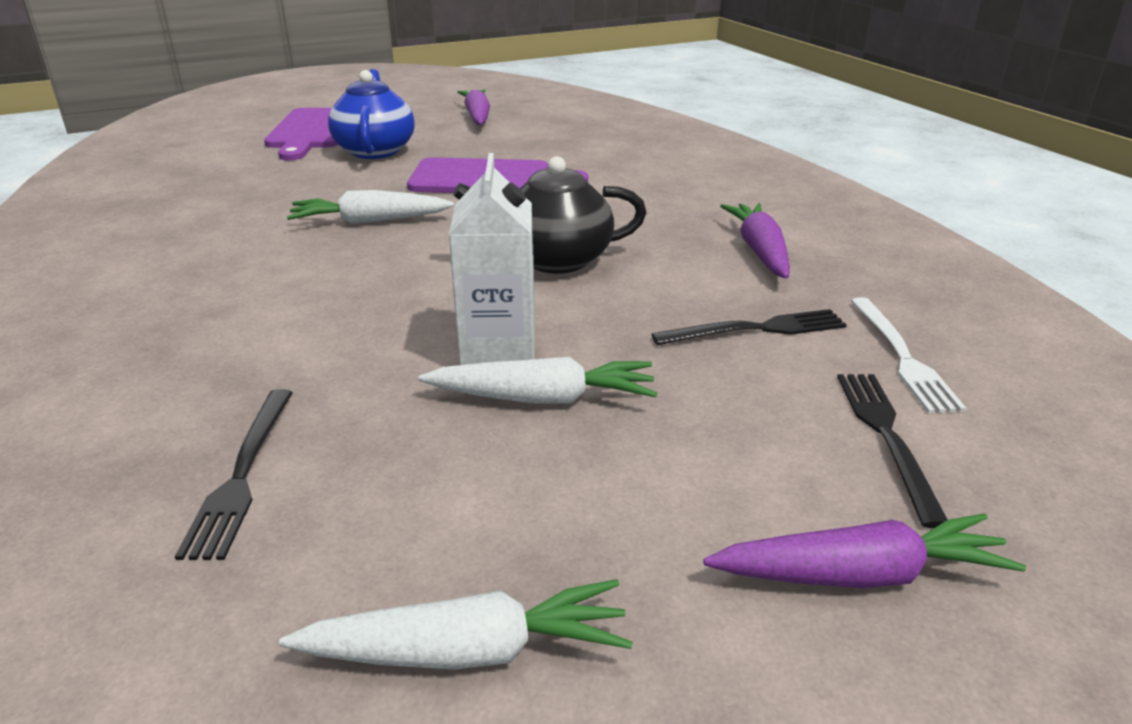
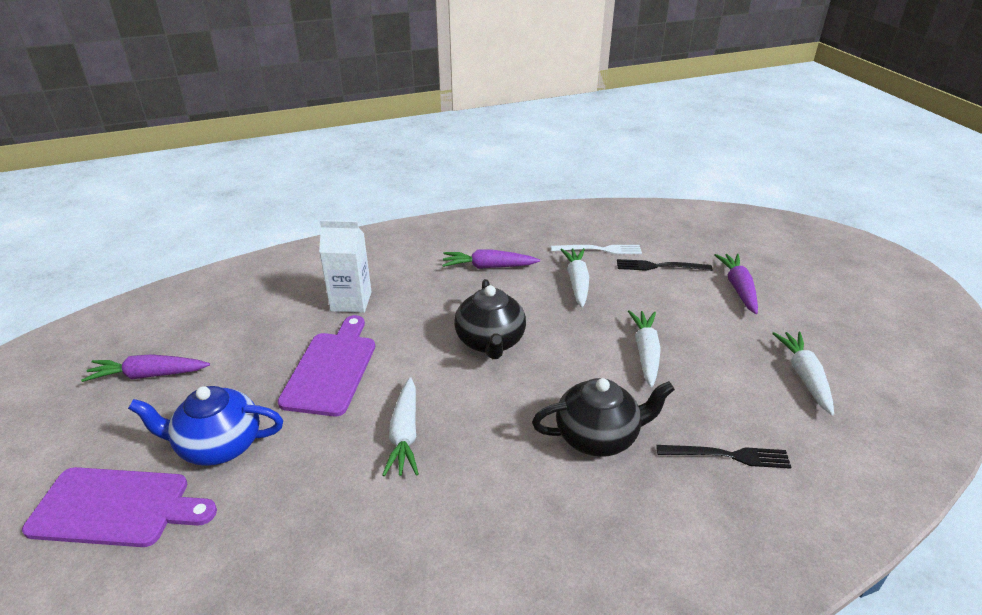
camera: 85 degrees left, 5 degrees up
(330, 344) = (598, 436): none -> black teapot
(498, 352) = (603, 367): white carton -> white carton (351, 301)
(756, 329) = (577, 282): black fork -> white carrot

